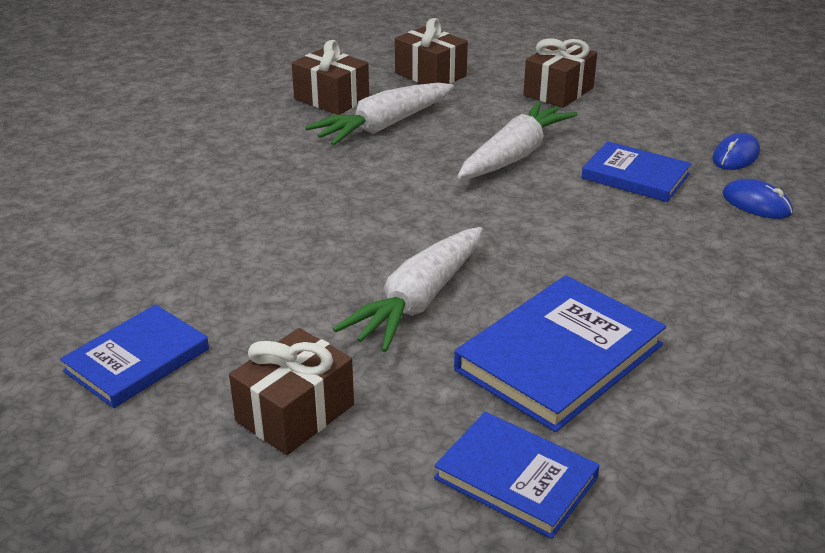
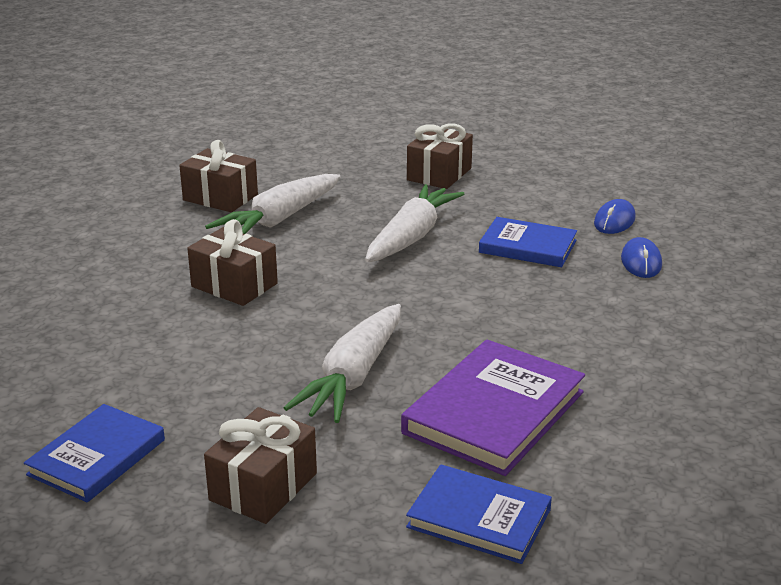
camera: 10 degrees left, 5 degrees down
(430, 74) = (312, 167): brown gift -> brown gift (234, 285)
(559, 357) = (494, 412): blue book -> purple book
(756, 204) = (641, 262): blue mouse -> blue mouse turned 60 degrees clockwise

